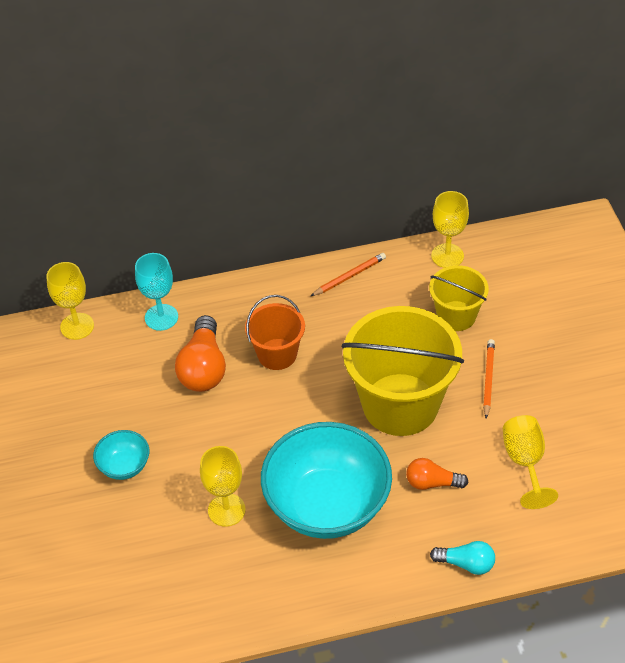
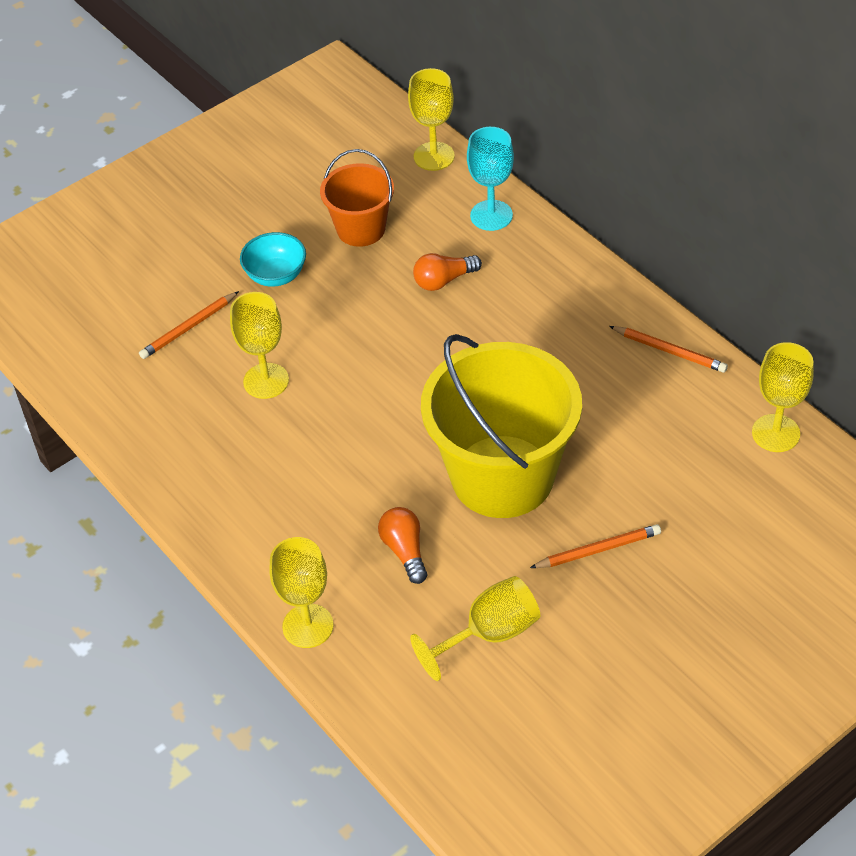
camera: 65 degrees right, 0 degrees up
(138, 542) = (188, 328): none -> orange pencil
(203, 368) = (443, 280): orange light bulb -> orange light bulb, size x0.59
(277, 354) = (504, 334): orange bucket -> orange bucket (361, 229)
(327, 505) = (319, 465): turquoise bowl -> none
(456, 316) = (679, 479): yellow bucket -> none
(466, 563) = (308, 626): turquoise light bulb -> yellow goblet

